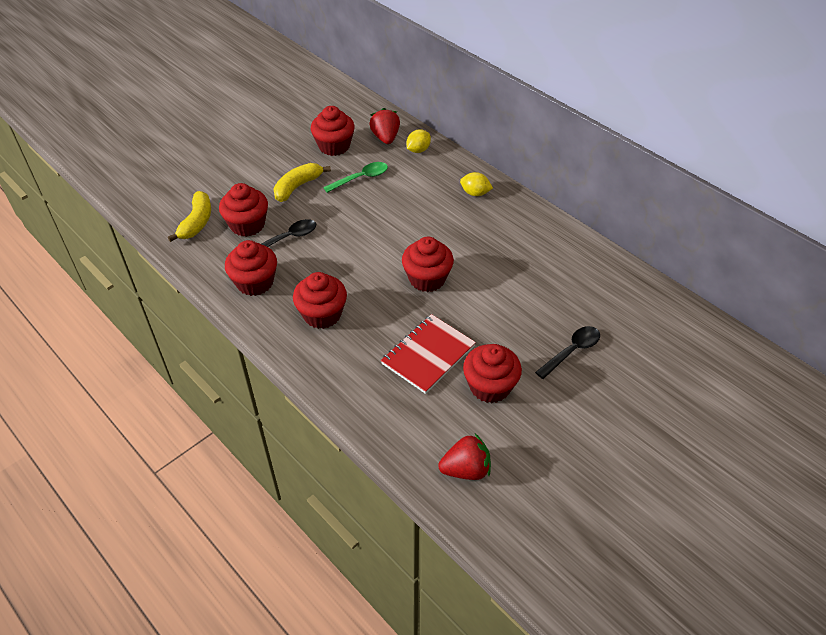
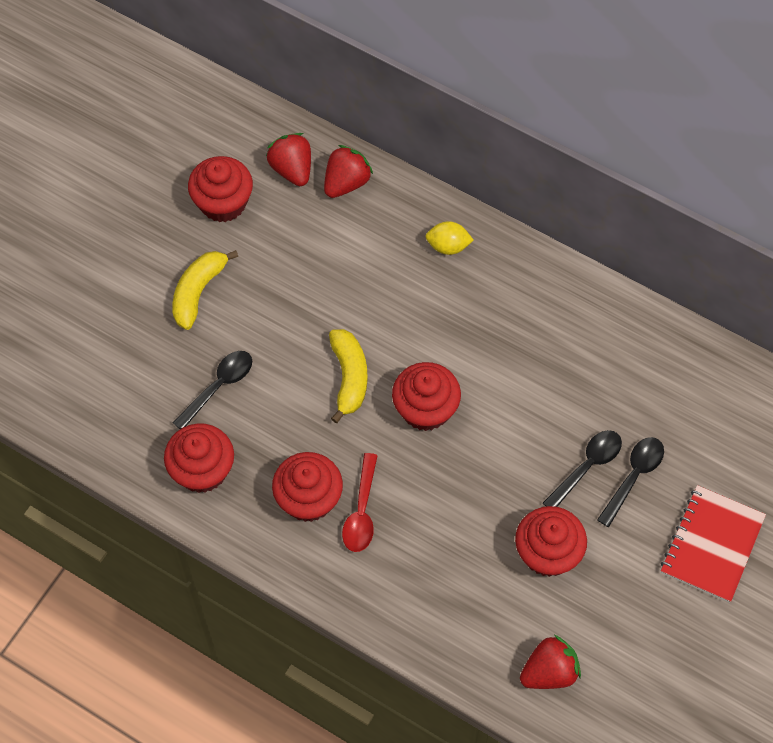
camera: 15 degrees left, 15 degrees up
(197, 222) = (82, 389): yellow banana -> yellow banana (349, 377)
(247, 225) = (154, 376): red cupcake -> none
(357, 330) = (361, 512): none -> red spoon
(361, 178) = (282, 255): green spoon -> none
(418, 150) = (346, 183): yellow lemon -> red strawberry
(428, 355) = (461, 526): red notebook -> red notebook (711, 545)
(537, 337) = (587, 466): none -> black spoon

